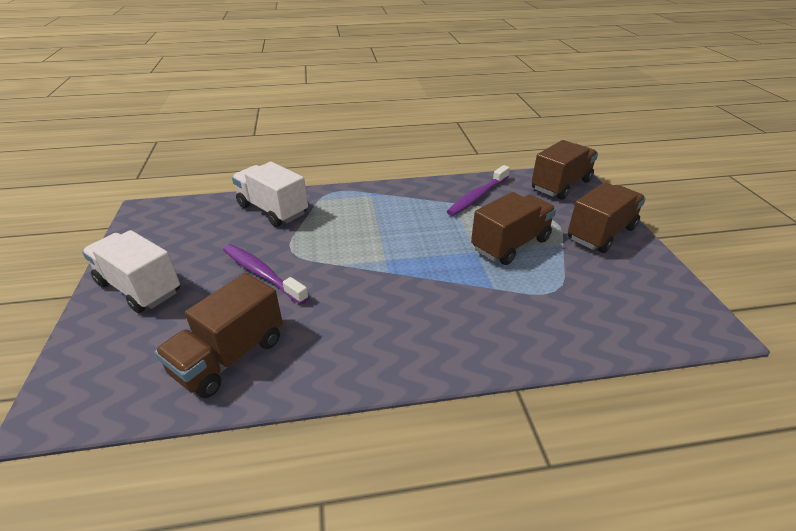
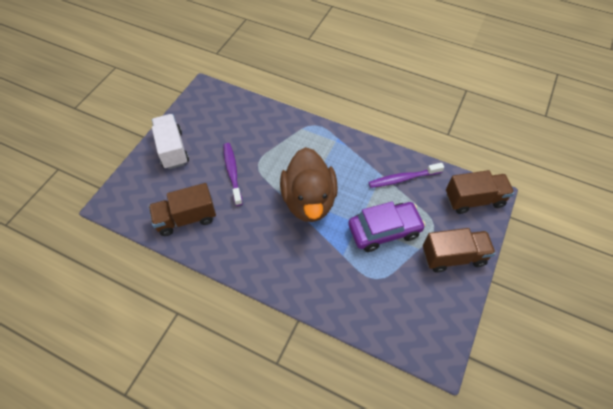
camera: 35 degrees right, 20 degrees up
(272, 210) = (270, 124): white truck -> none
(395, 257) = (309, 201): none -> brown duck
(510, 244) = (384, 230): brown truck -> purple car

